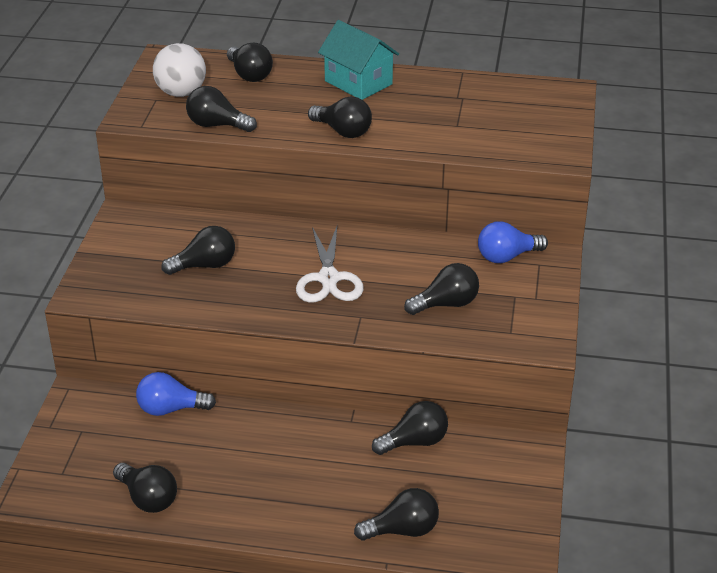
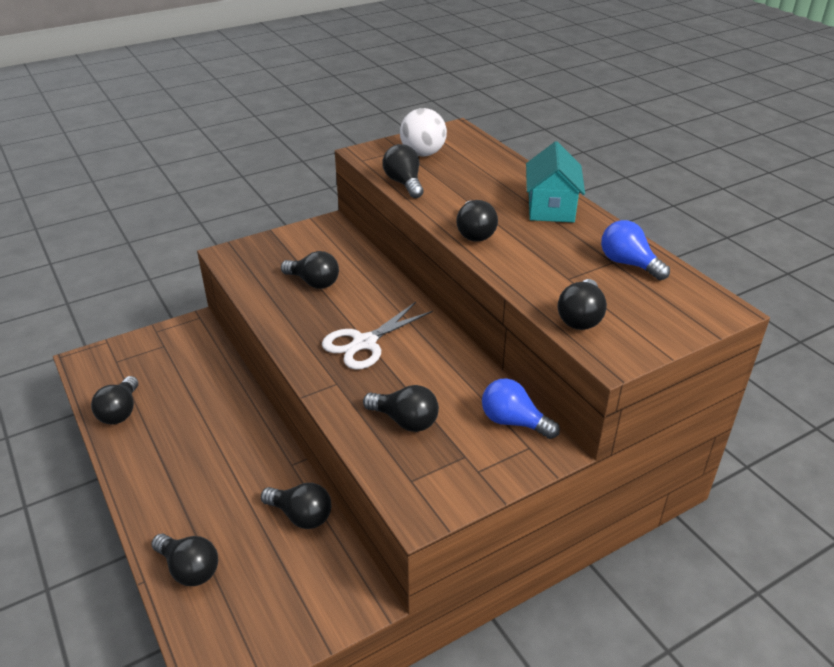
camera: 50 degrees right, 0 degrees up
(171, 409) = (219, 370): blue light bulb -> blue light bulb (628, 264)
(249, 75) = (486, 165): black light bulb -> black light bulb (580, 317)

